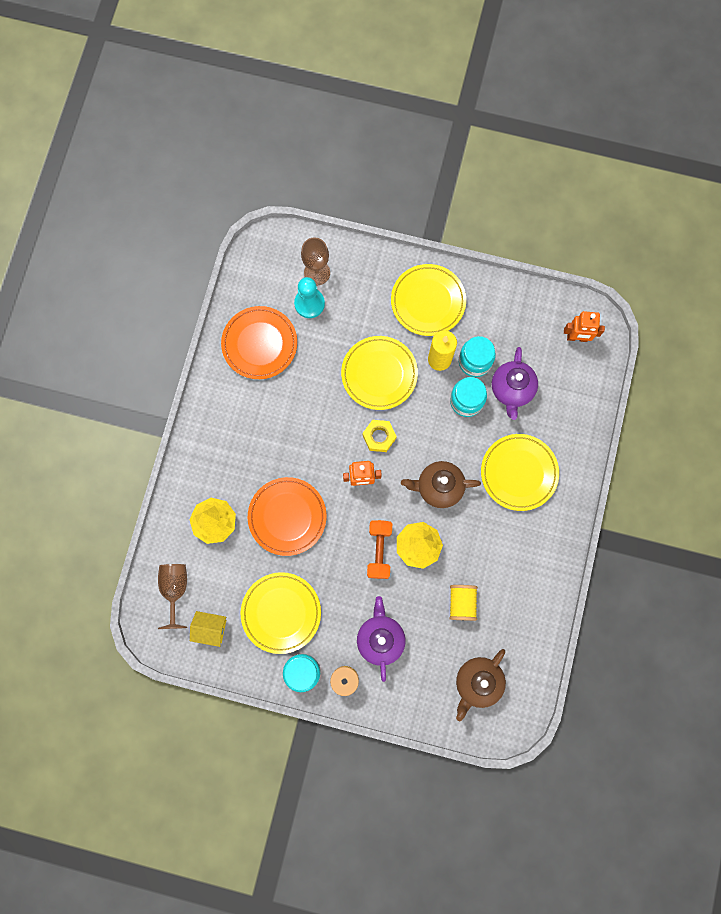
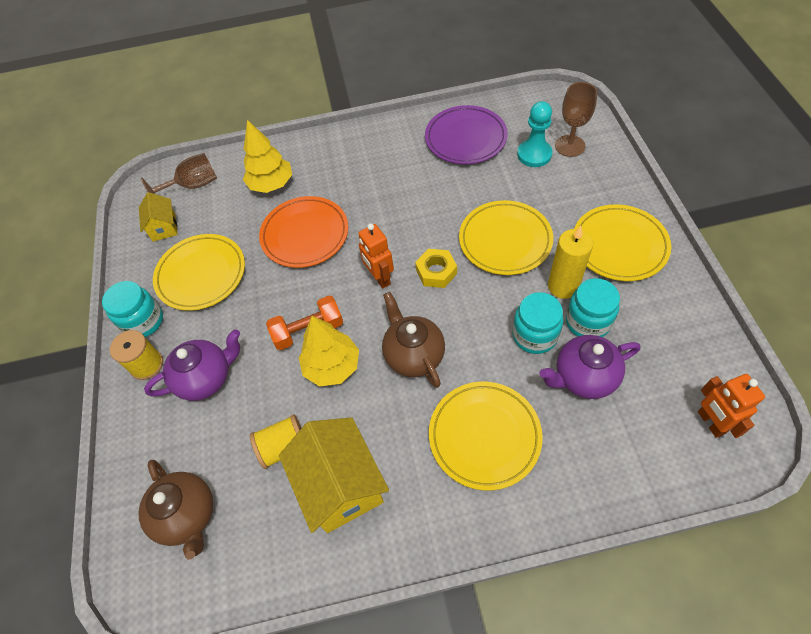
camera: 70 degrees right, 20 degrees down
(259, 344) = (465, 138): orange plate -> purple plate
(477, 682) = (187, 515): brown teapot -> brown teapot turned 135 degrees counterclockwise
(506, 577) = (341, 485): none -> yellow house

